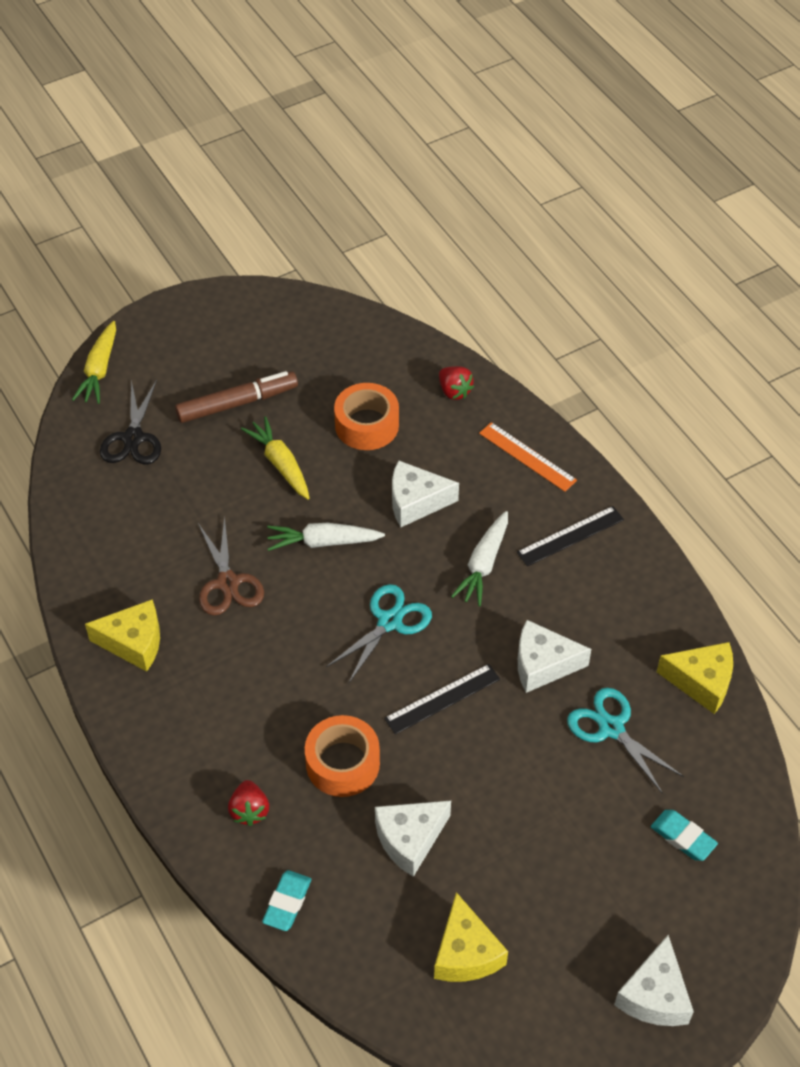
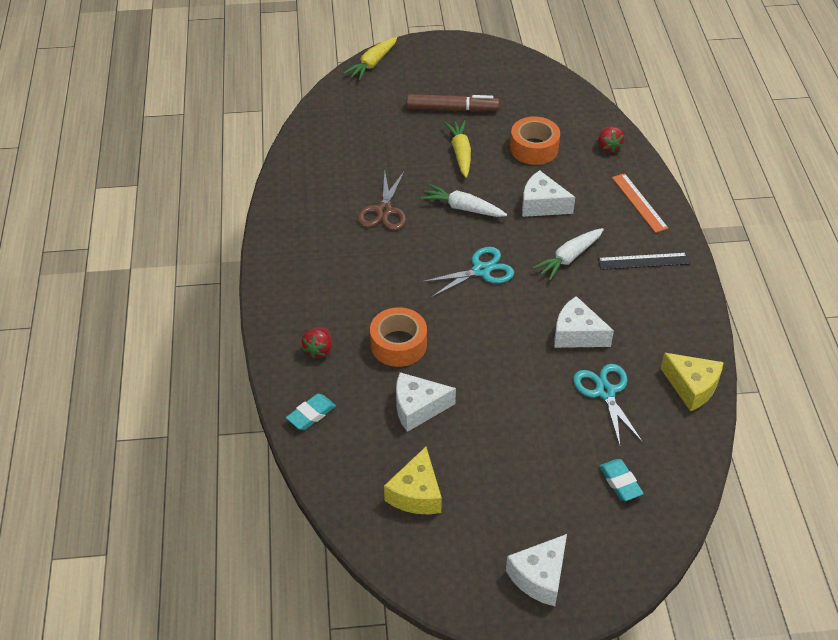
camera: 25 degrees right, 5 degrees down
(133, 438) = (371, 108): black scissors -> none
(134, 643) = (302, 225): yellow cheese -> none
(442, 699) = (491, 330): black ruler -> none

